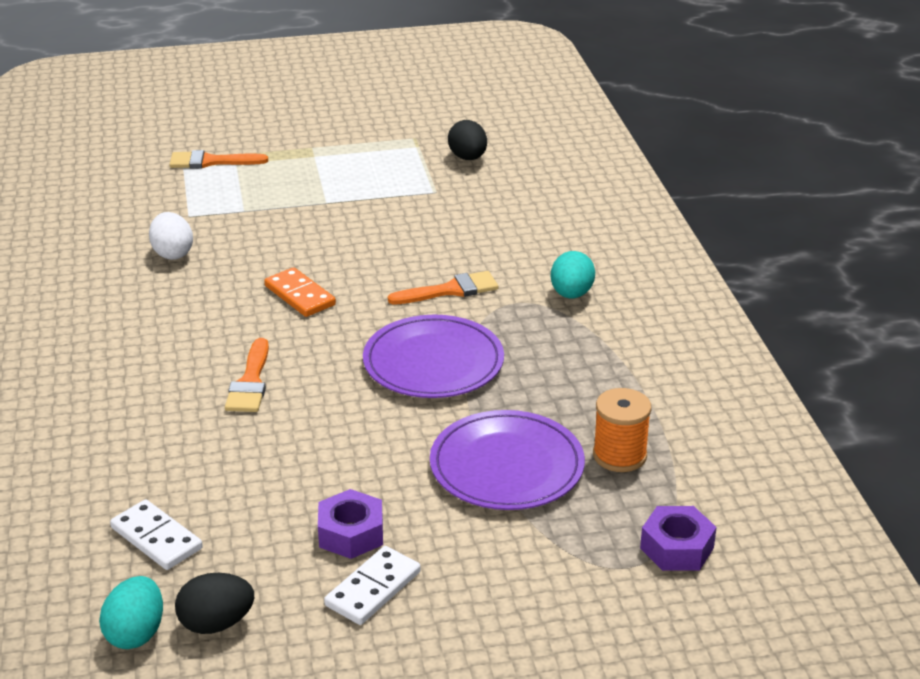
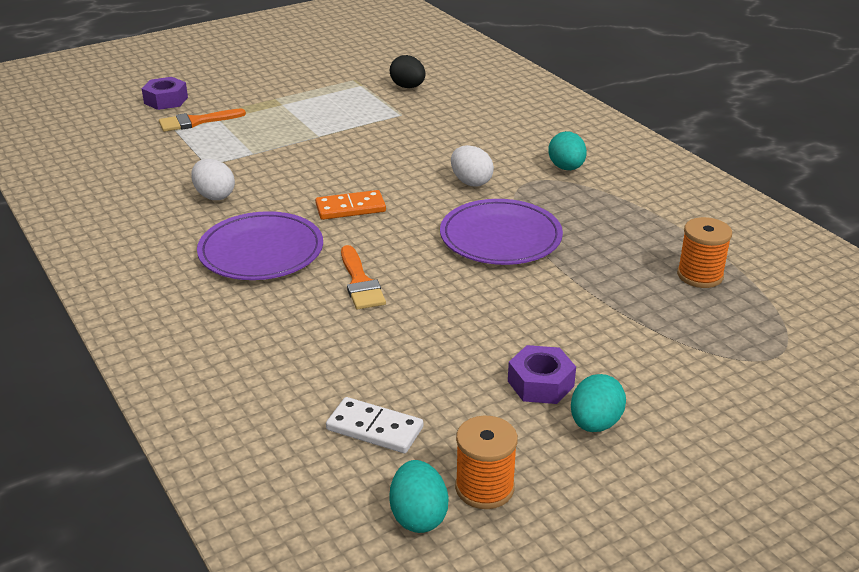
camera: 20 degrees left, 0 degrees up
(216, 623) = (484, 488): black egg -> orange spool
(299, 295) = (350, 208): orange domino -> orange domino turned 45 degrees counterclockwise
(373, 589) = (595, 423): white domino -> turquoise egg
(450, 290) = (471, 182): orange brush -> white egg
(507, 466) = (622, 302): purple plate -> purple plate (261, 251)
(677, 548) = (799, 333): purple nut -> purple nut (166, 100)

